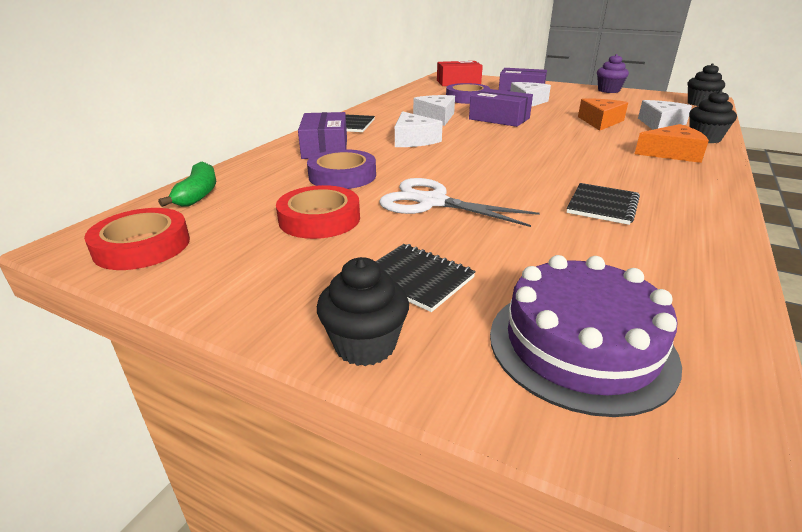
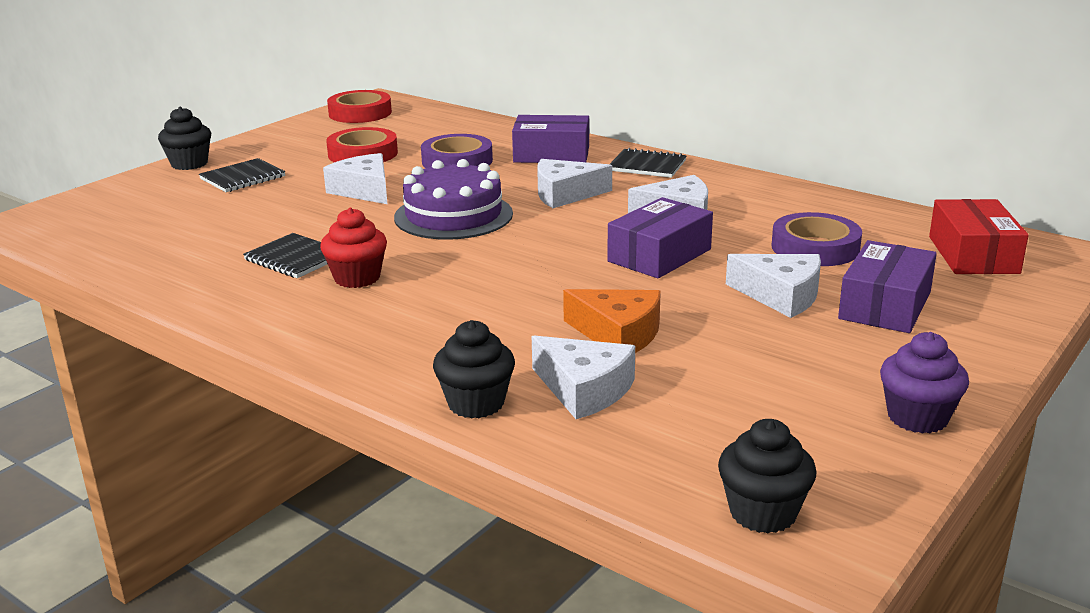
camera: 100 degrees right, 5 degrees down
(198, 194) = (445, 118): green banana -> none
(432, 202) = (364, 190): white scissors -> white cheese
(580, 345) = (126, 210): purple cake -> purple cake (453, 215)
(609, 179) = (357, 278): none -> red cupcake
(671, 153) = (420, 346): orange cheese -> none

